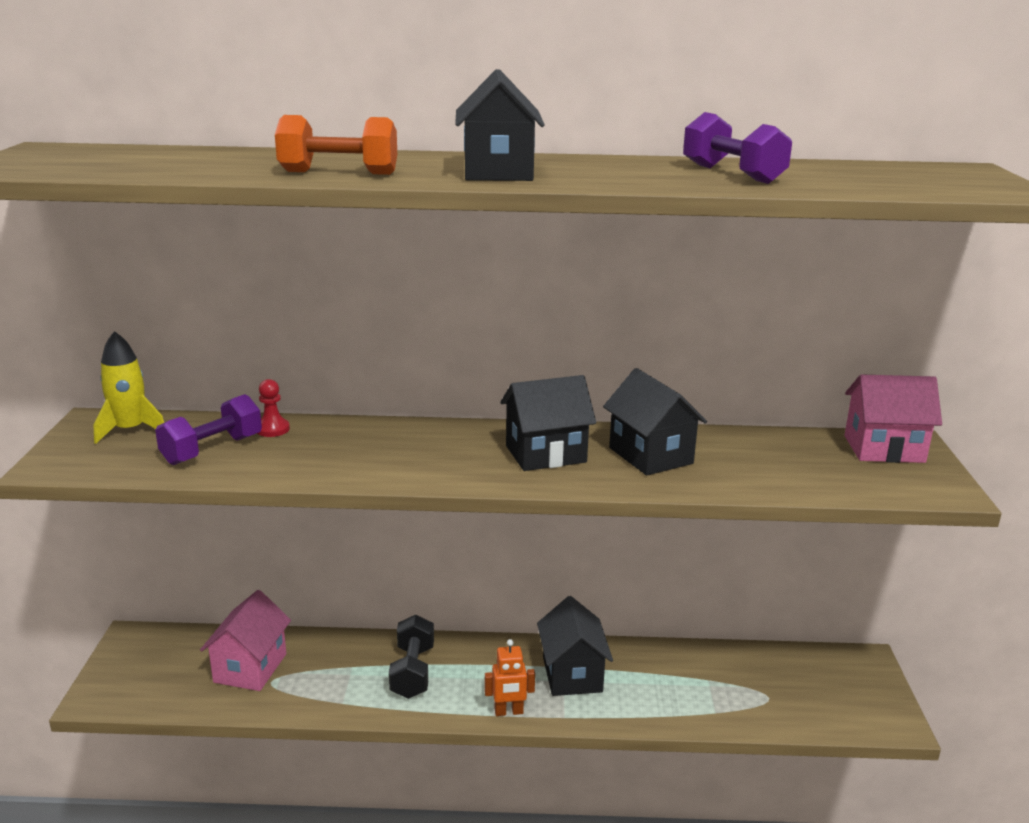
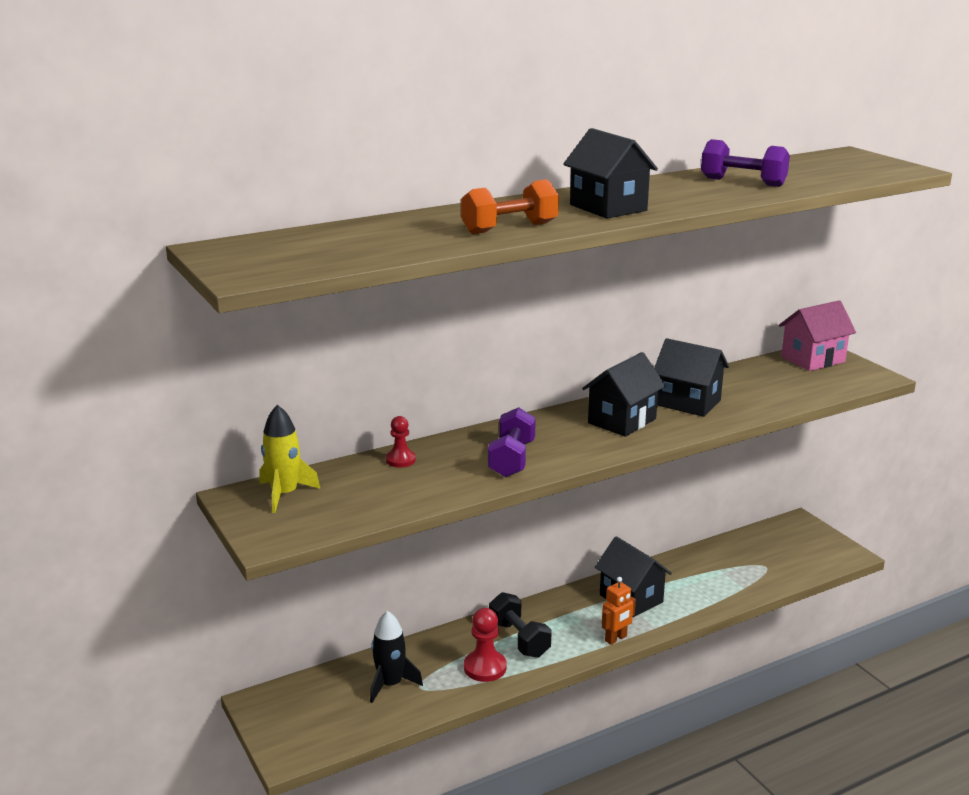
camera: 30 degrees left, 0 degrees up
(212, 450) = (381, 488): purple dumbbell -> purple dumbbell (512, 459)
(250, 668) = (390, 684): pink house -> black rocket
(349, 687) = (485, 667): none -> red pawn

